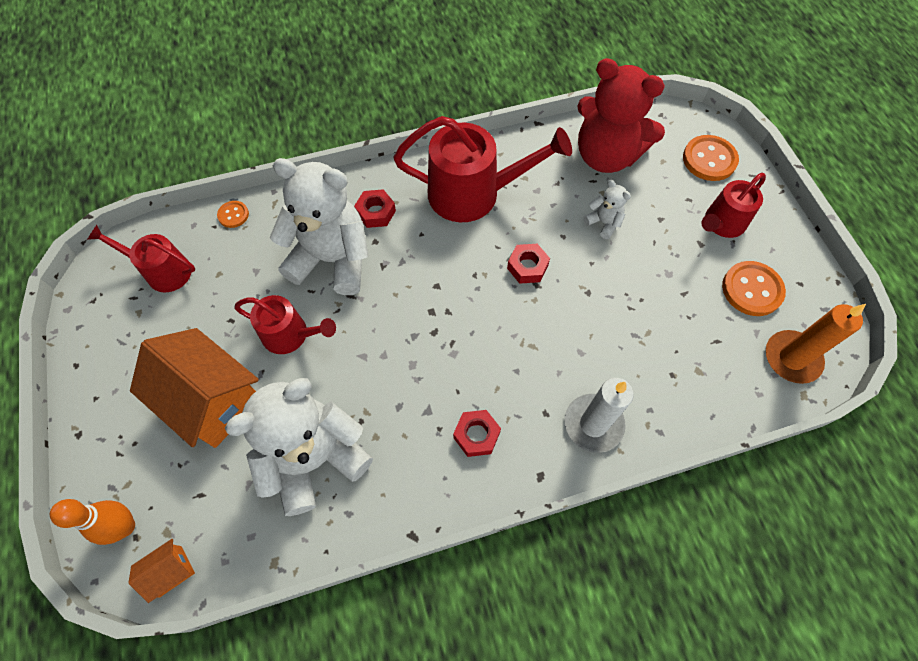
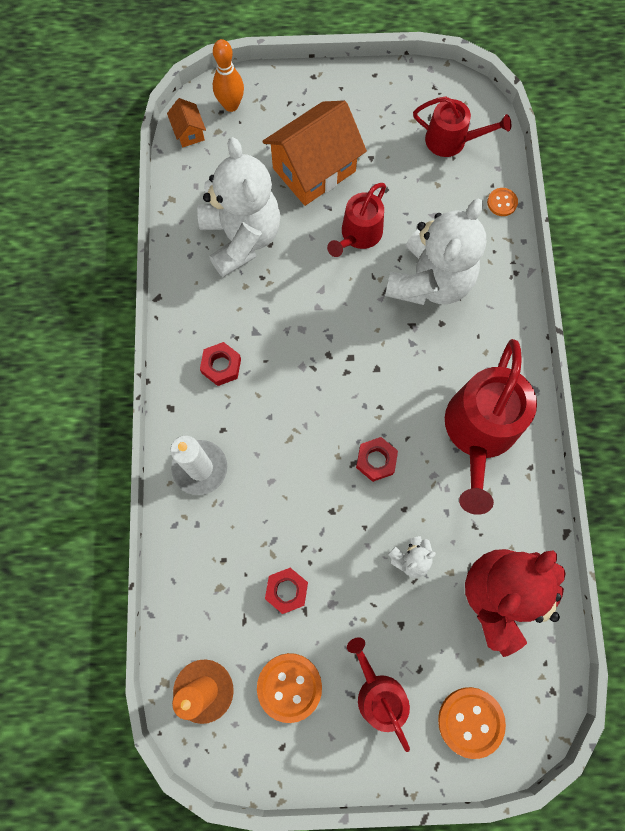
camera: 105 degrees right, 10 degrees up
(163, 271) = (451, 141): red watering can -> red watering can turned 75 degrees clockwise
(376, 212) = (476, 330): red nut -> red nut (287, 590)

